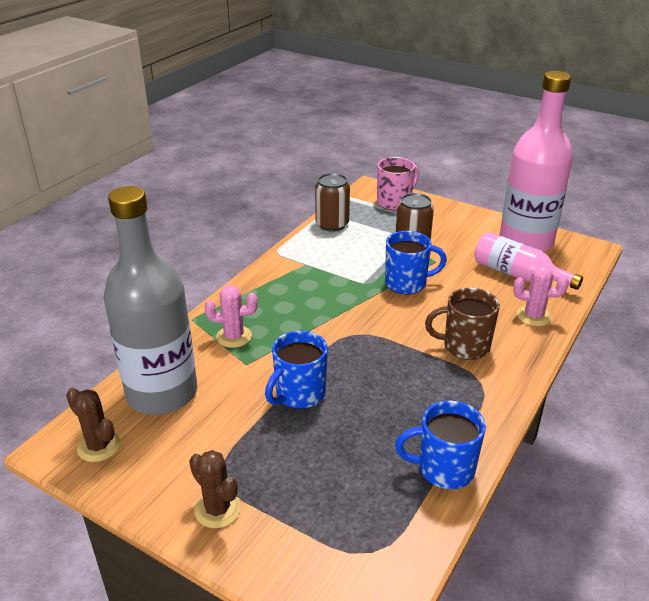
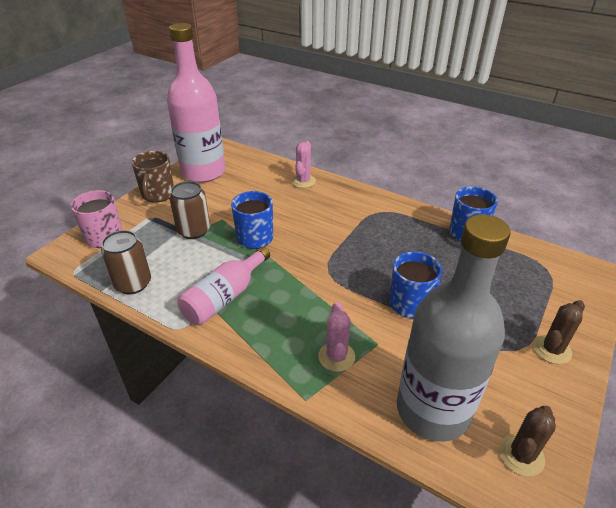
camera: 90 degrees left, 5 degrees up
(464, 346) = (340, 214): brown mug -> brown mug (158, 195)
(517, 275) = (250, 181): pink bottle -> pink bottle (224, 297)

